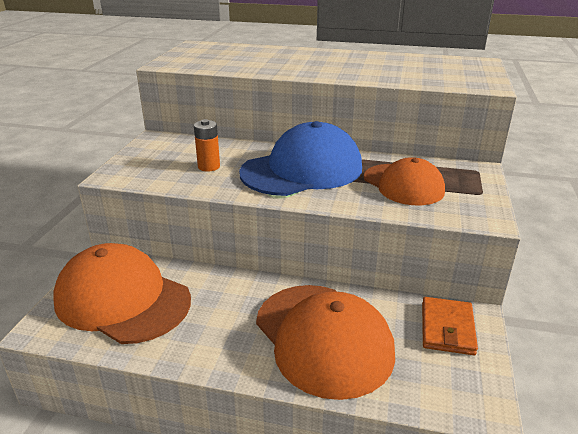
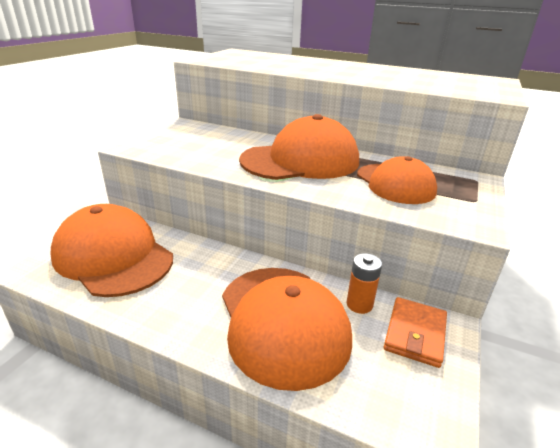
camera: 10 degrees right, 0 degrees up
(209, 166) = (217, 149): orange battery -> orange battery (359, 304)
(302, 170) = (300, 161): blue cap -> orange cap

